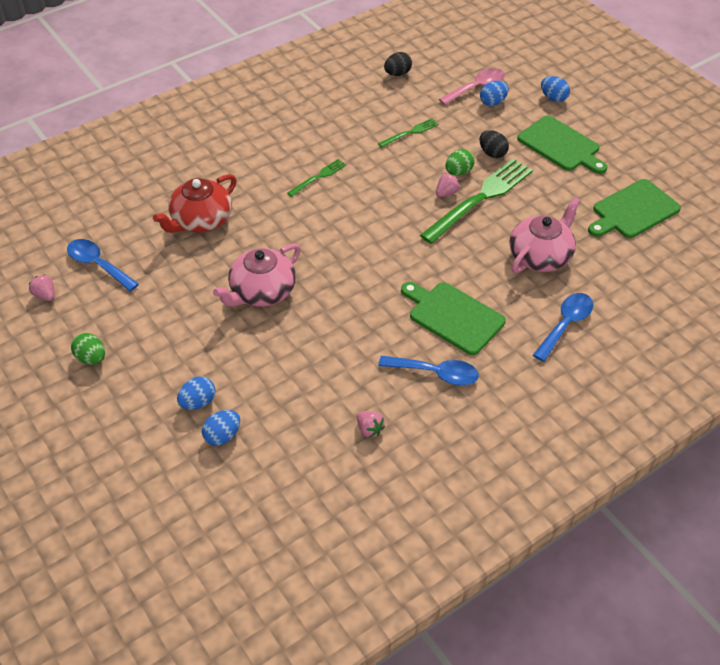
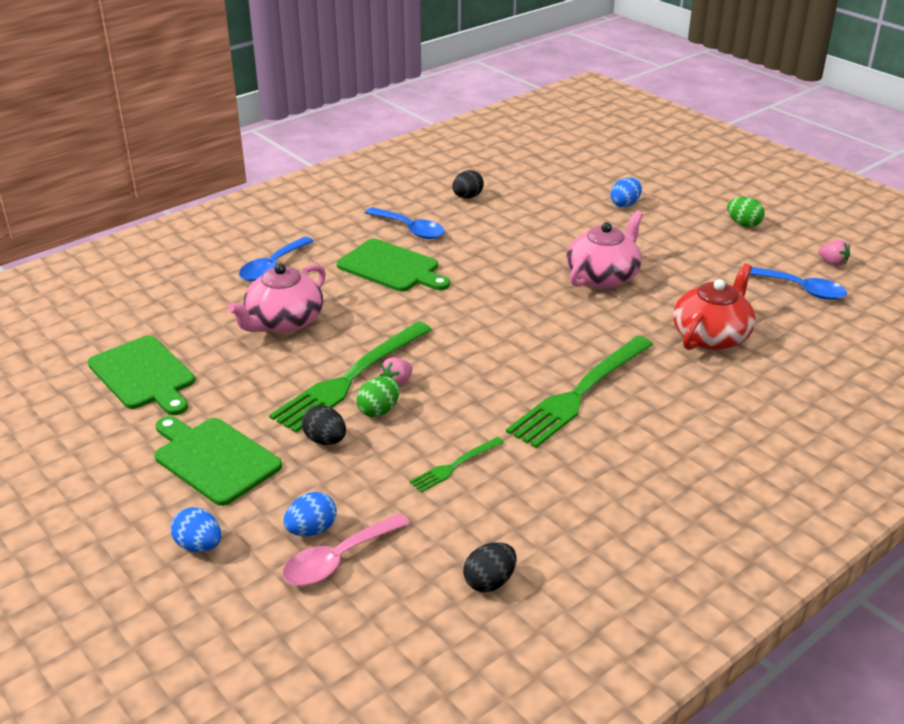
camera: 175 degrees right, 15 degrees down
(222, 436) = (593, 189): blue egg -> none
(318, 177) = (580, 393): green fork -> green fork, size x2.09
(369, 429) = (467, 197): pink strawberry -> black egg
(435, 373) = (410, 229): blue spoon -> blue spoon turned 150 degrees counterclockwise
(633, 210) = (144, 375): green cutting board -> green cutting board turned 90 degrees clockwise

